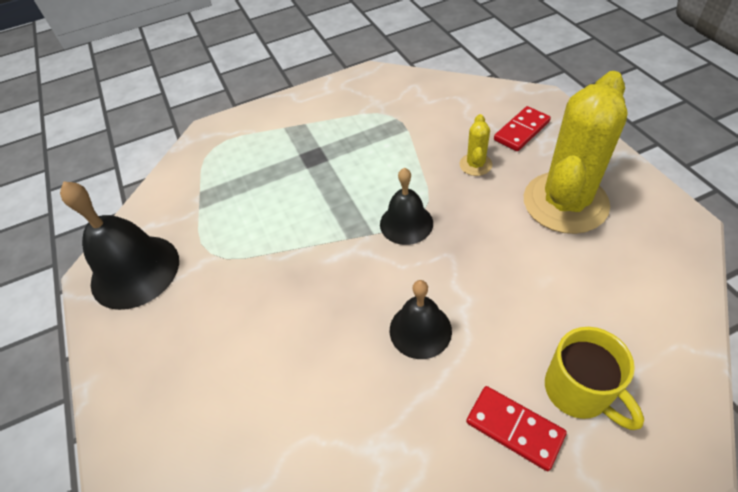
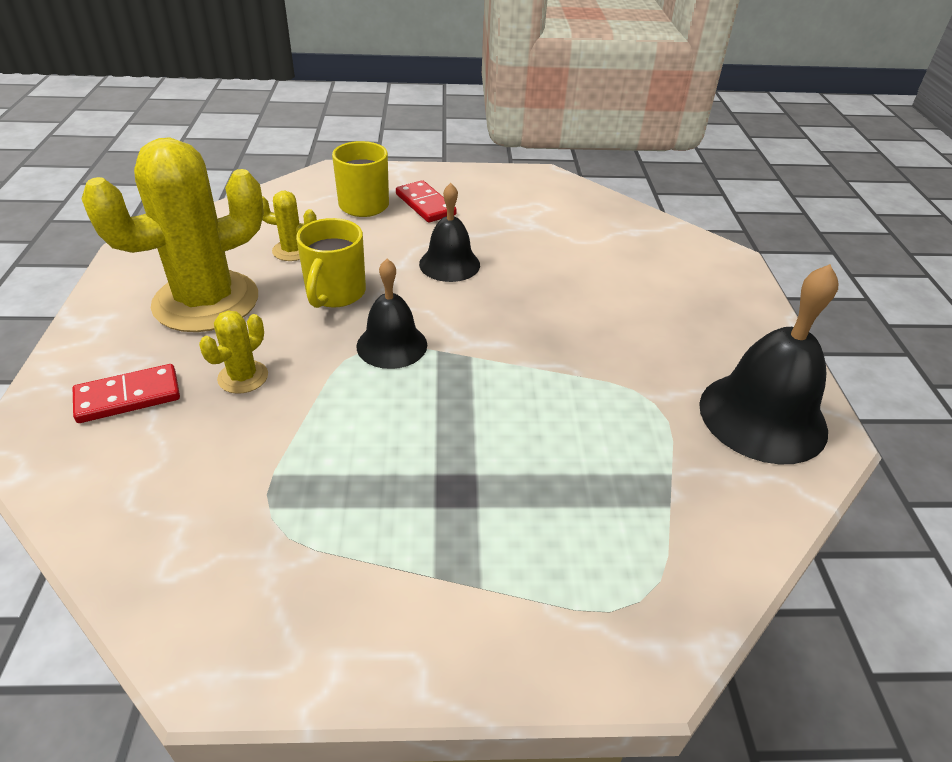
camera: 165 degrees left, 10 degrees down
(485, 250) = (335, 294): none -> yellow mug
(568, 282) = (292, 250): none -> yellow cactus

